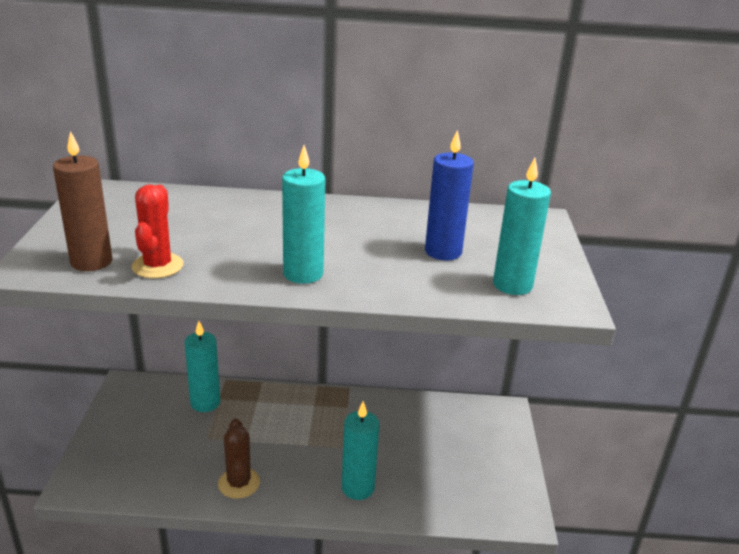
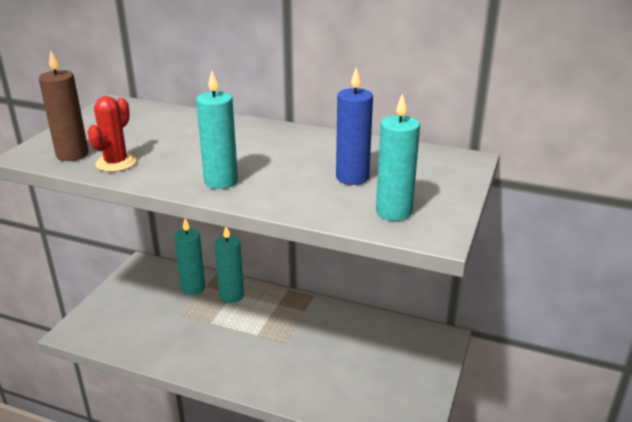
camera: 20 degrees right, 0 degrees up
(239, 483) = (189, 354): brown cactus -> none
(358, 488) = (281, 377): turquoise candle -> turquoise candle (231, 295)

